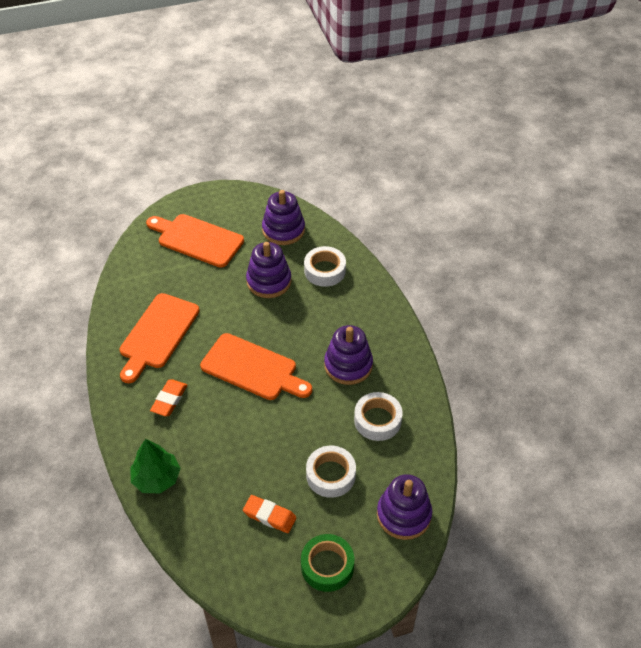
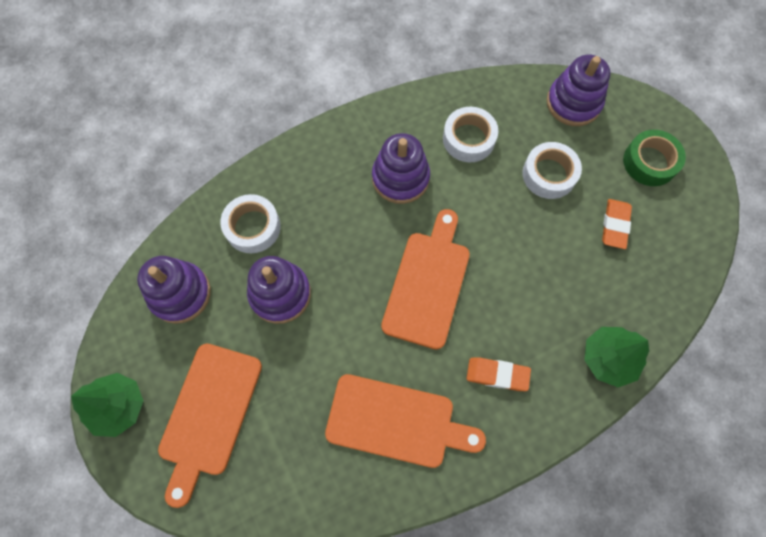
camera: 100 degrees left, 20 degrees up
(217, 199) = (118, 406): none -> green tree

